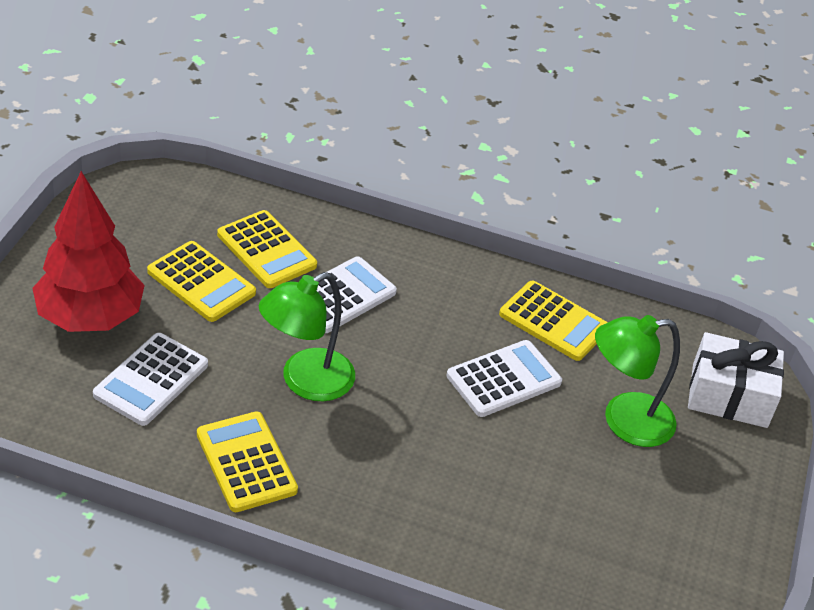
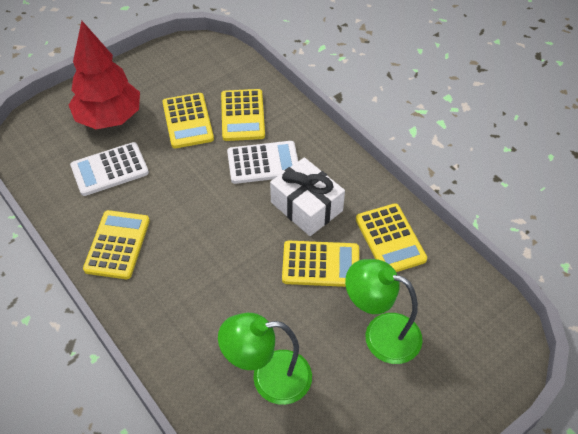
camera: 40 degrees right, 10 degrees up
(305, 382) = (194, 209): green lamp -> green lamp (269, 378)
(503, 379) = (320, 264): white calculator -> yellow calculator
(729, 395) = (478, 352): white gift -> white gift (306, 206)

